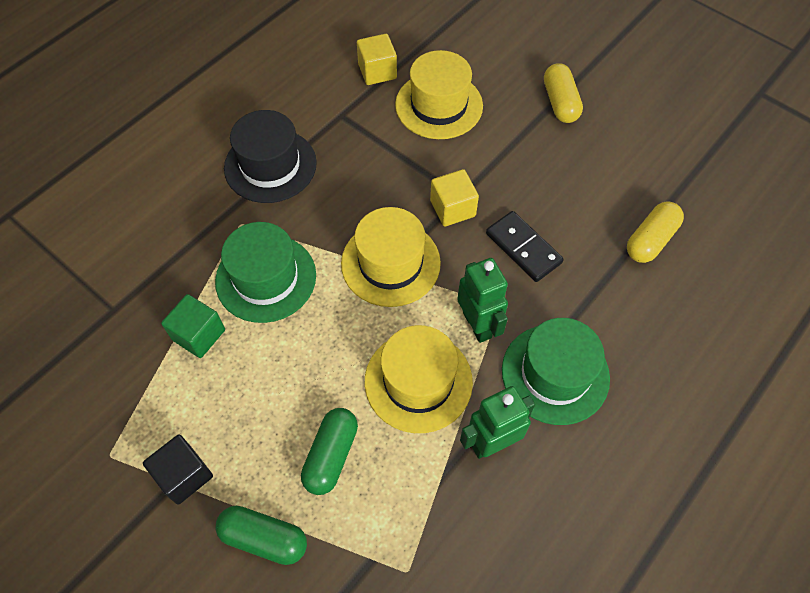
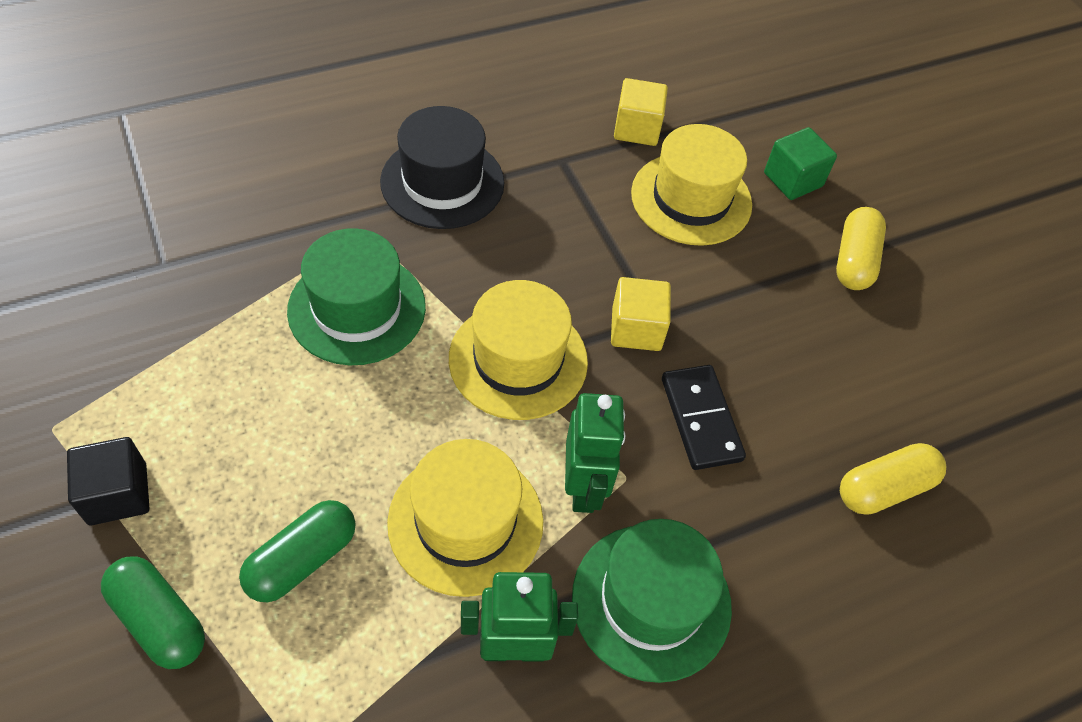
camera: 20 degrees right, 5 degrees down
(199, 335) = (239, 338): green cube -> green cube (793, 179)

